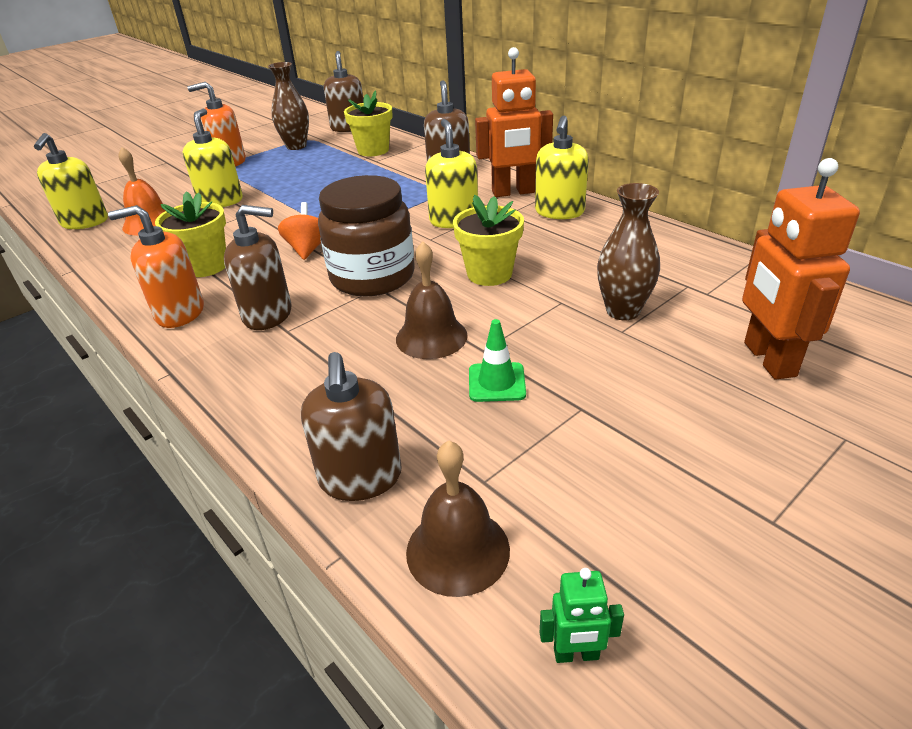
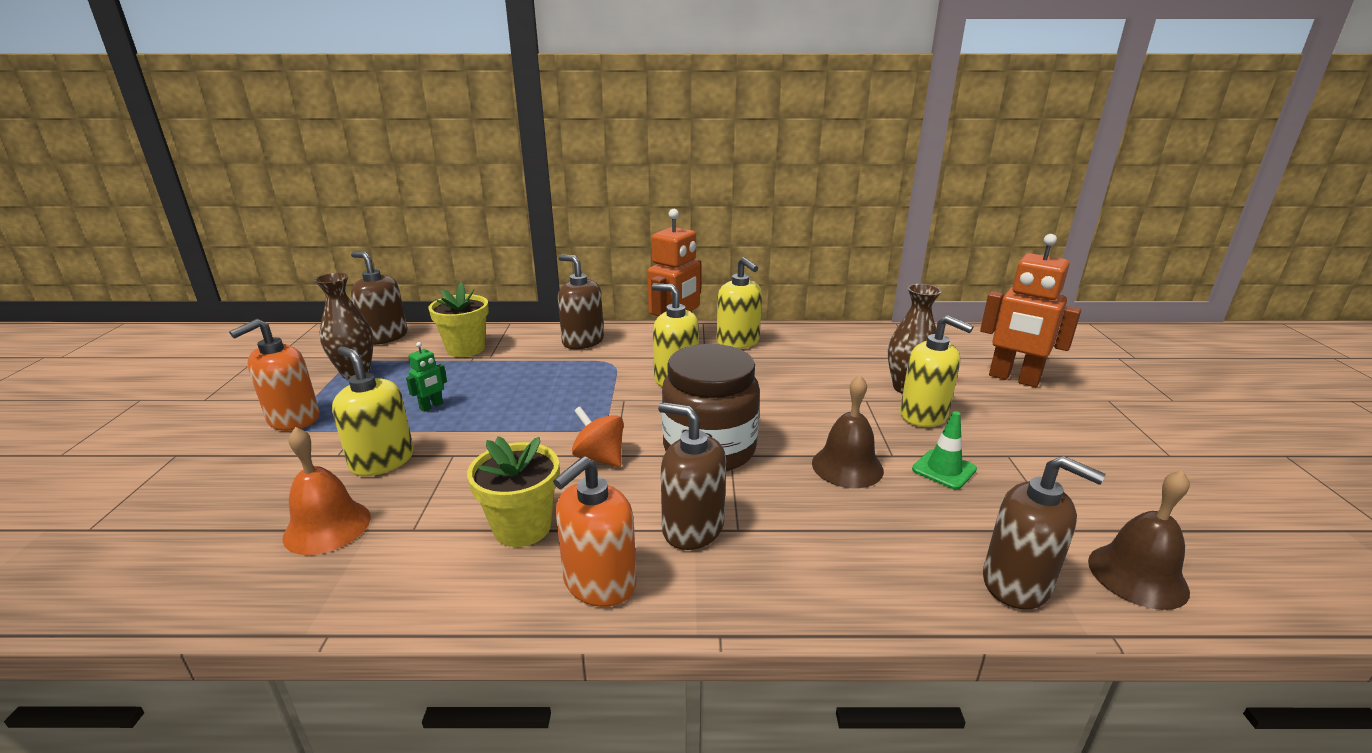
camera: 50 degrees left, 10 degrees down
(85, 222) = (199, 578): yellow soap dispenser -> yellow soap dispenser (924, 415)
(268, 315) = (692, 528): brown soap dispenser -> brown soap dispenser turned 105 degrees counterclockwise
(489, 274) = (786, 404): yellow flower pot -> none
(576, 654) = (1264, 575): green robot -> green robot (431, 406)

